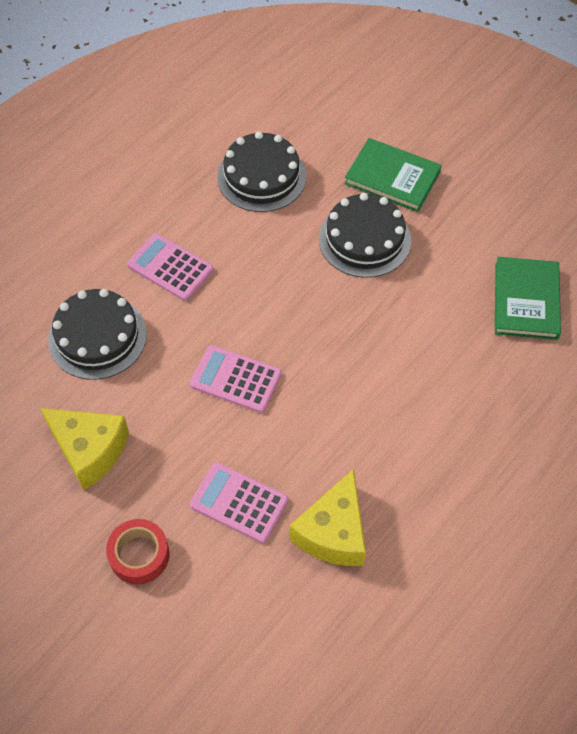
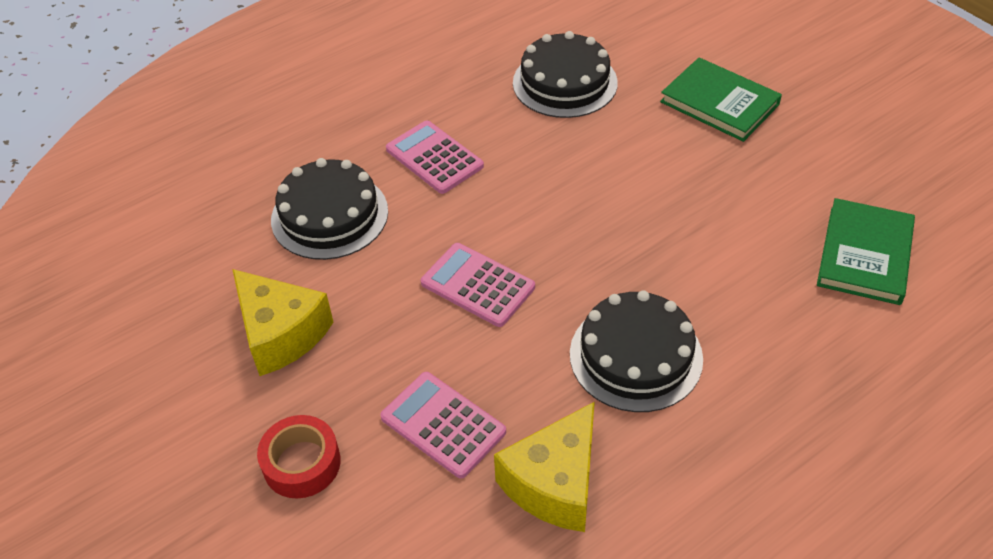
camera: 15 degrees right, 10 degrees down
(364, 239) = (672, 161): black cake -> black cake (636, 356)

